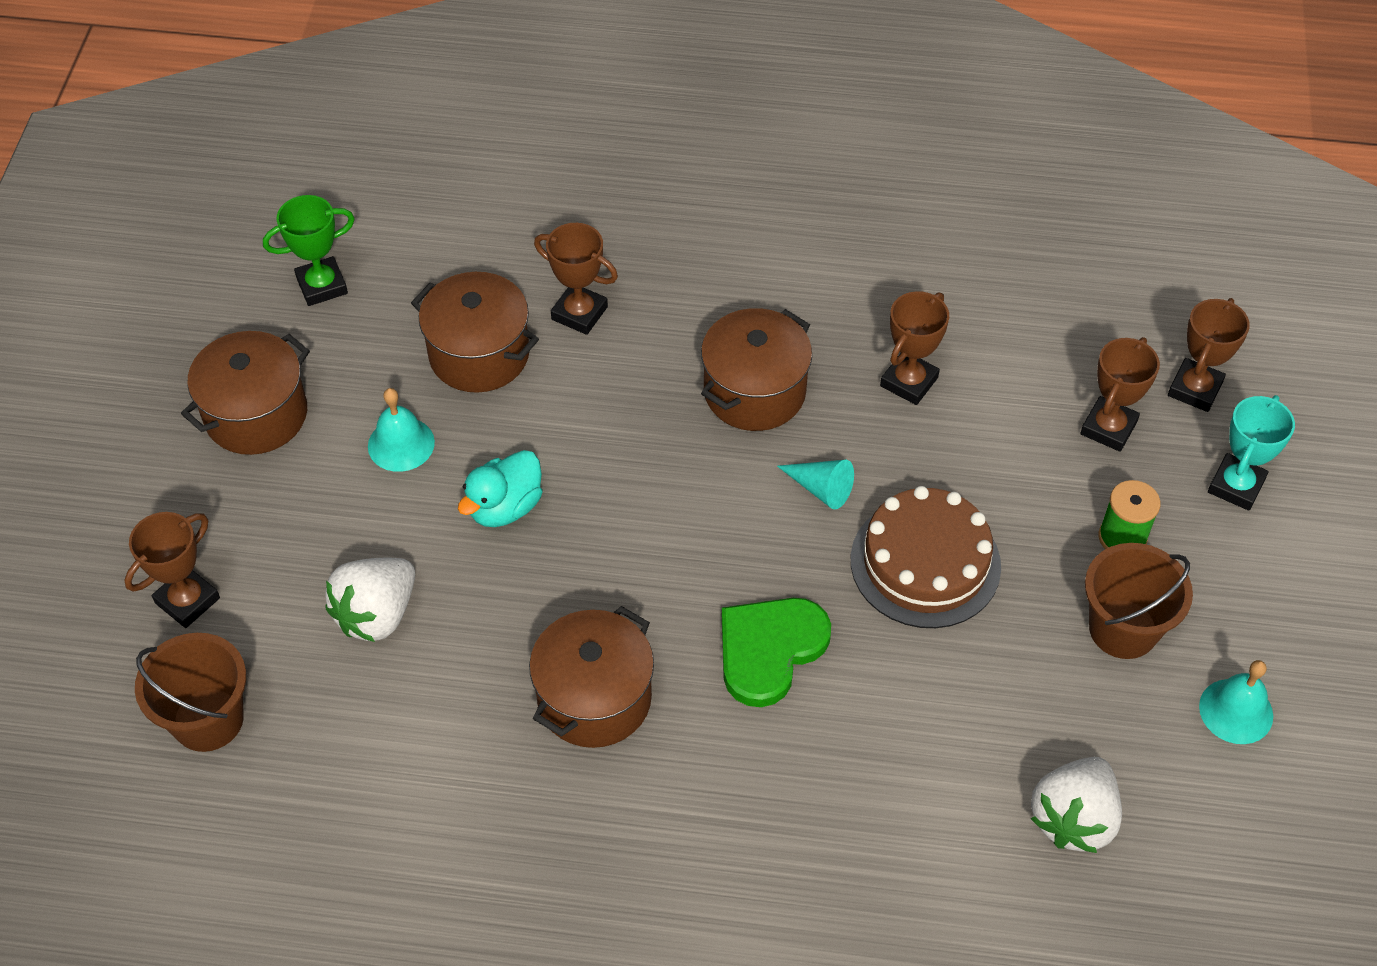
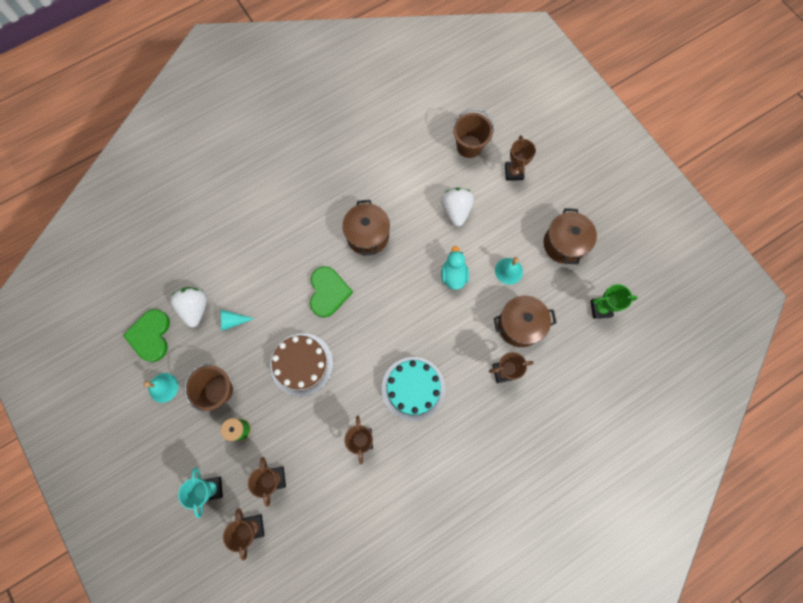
camera: 140 degrees right, 20 degrees up
(322, 285) = (600, 308): green trophy -> green trophy turned 60 degrees clockwise
(754, 392) = (413, 388): brown pot -> turquoise cake
(821, 489) = (358, 366): turquoise cone -> turquoise cone (232, 321)
(1207, 831) = (151, 336): none -> green heart

